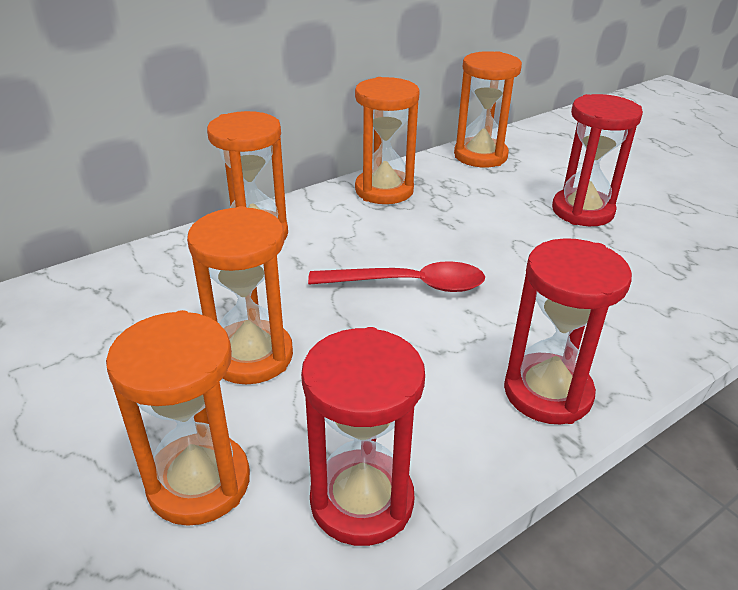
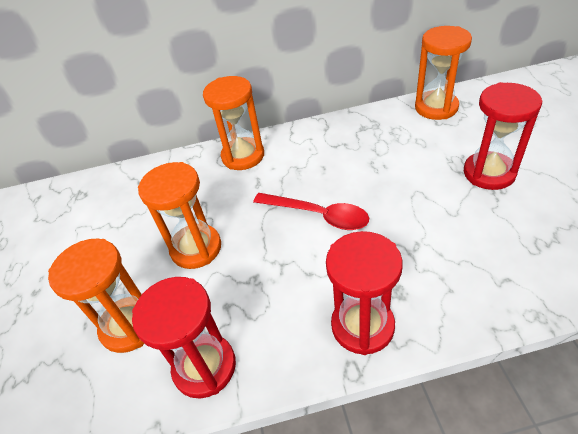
camera: 30 degrees right, 10 degrees up
(384, 190) = (345, 131): orange hourglass -> none

